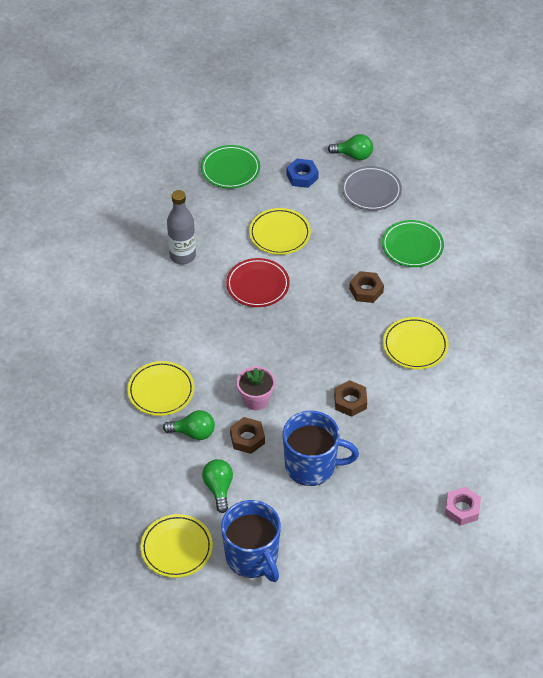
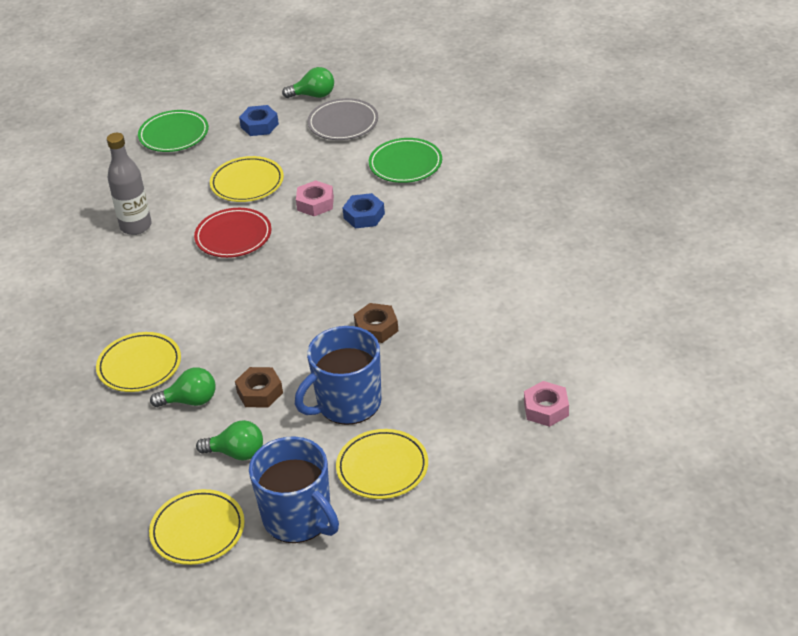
camera: 10 degrees left, 10 degrees down
(218, 488) = (236, 453): green light bulb -> green light bulb turned 120 degrees clockwise
(256, 400) = (260, 350): pink flower pot -> none
(311, 466) = (347, 404): blue mug -> blue mug turned 150 degrees clockwise
(330, 268) = (315, 203): none -> pink nut
(366, 290) = (364, 216): brown nut -> blue nut
(415, 346) = (438, 257): yellow plate -> yellow plate (382, 468)

